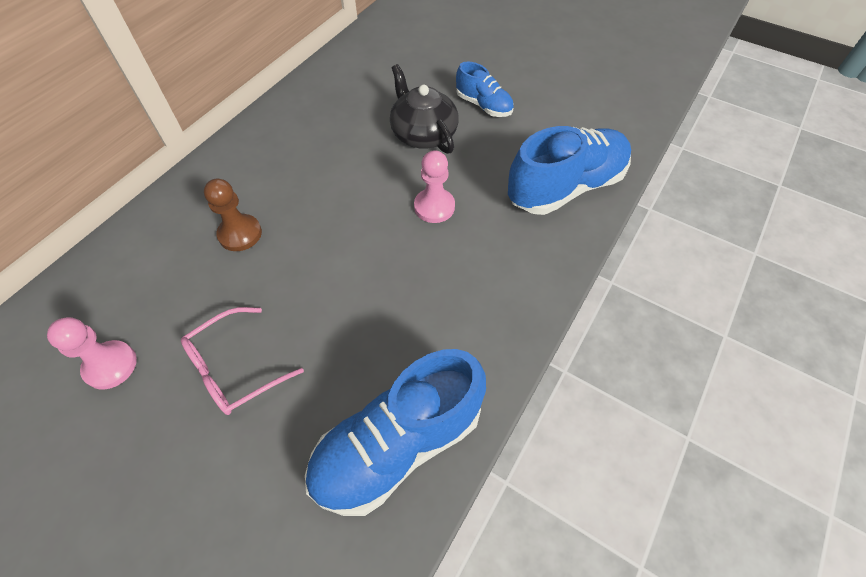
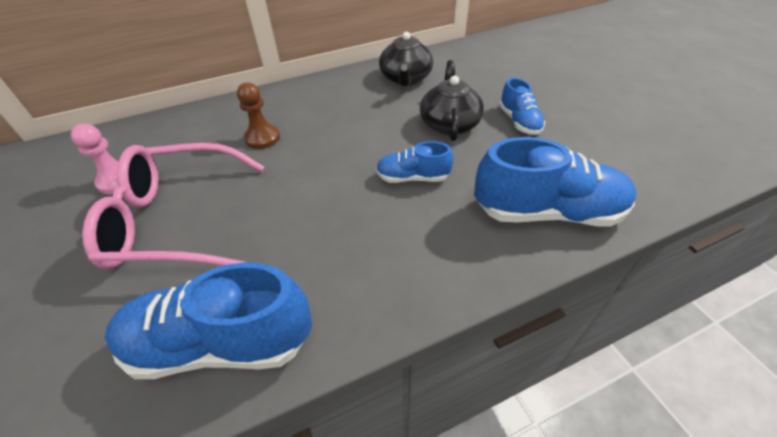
camera: 35 degrees right, 10 degrees down
(234, 369) = (176, 220): pink glasses -> pink glasses, size x1.77
(337, 96) = (405, 78): none -> black teapot
(434, 207) = (413, 178): pink pawn -> blue shoe

